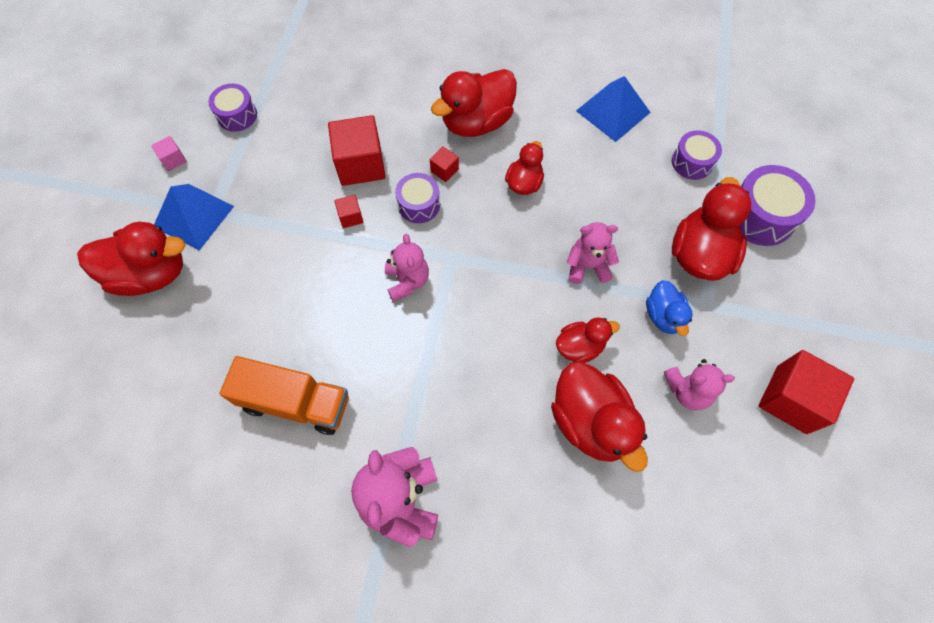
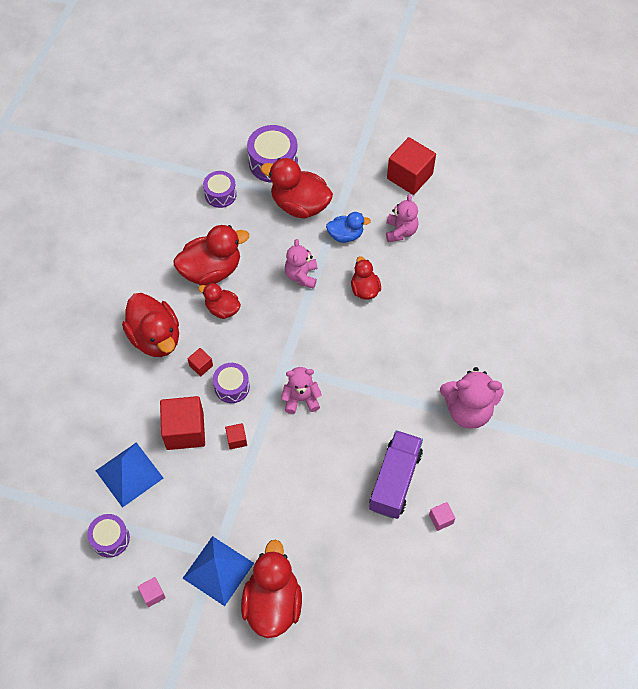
camera: 85 degrees left, 5 degrees down
(239, 466) = (441, 519): none -> pink cube
(295, 403) = (395, 480): orange truck -> purple truck
(590, 422) = (419, 290): red duck -> red duck (211, 270)
(613, 111) = (163, 238): blue pyramid -> blue pyramid (129, 474)

